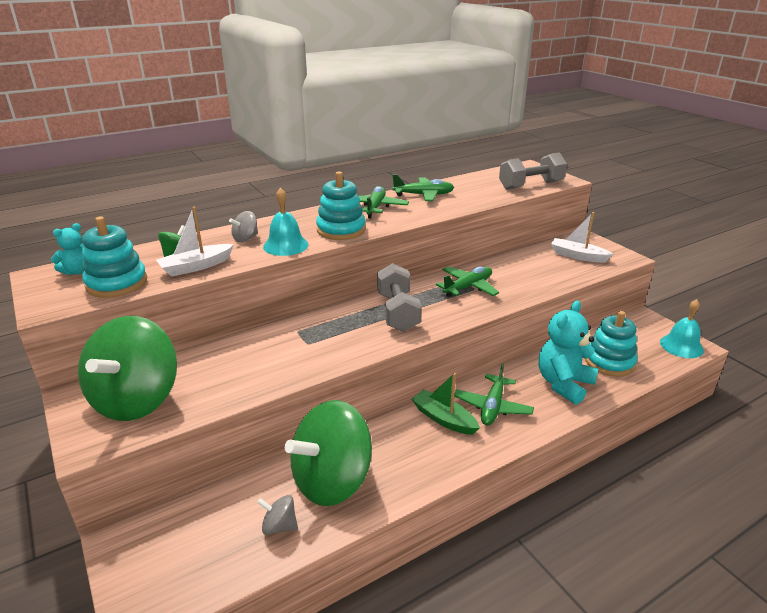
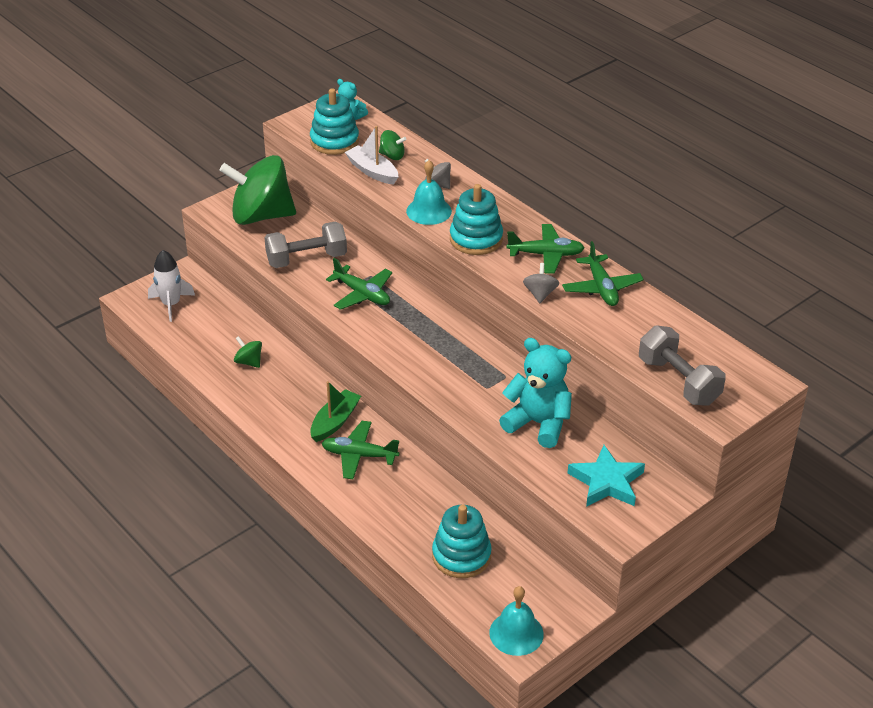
camera: 80 degrees right, 10 degrees up
(182, 559) = (171, 304): none -> white rocket
(279, 526) = (201, 343): grey spinning top -> grey spinning top (540, 294)
(332, 480) = (249, 362): green spinning top -> green spinning top, size x0.40
(397, 312) = (420, 334): grey dumbbell -> grey dumbbell (306, 259)
(468, 287) = (488, 382): green plane -> green plane (362, 294)
(563, 384) = (409, 512): turquoise teddy bear -> turquoise teddy bear (538, 423)
(577, 256) = (606, 482): white boat -> turquoise star

